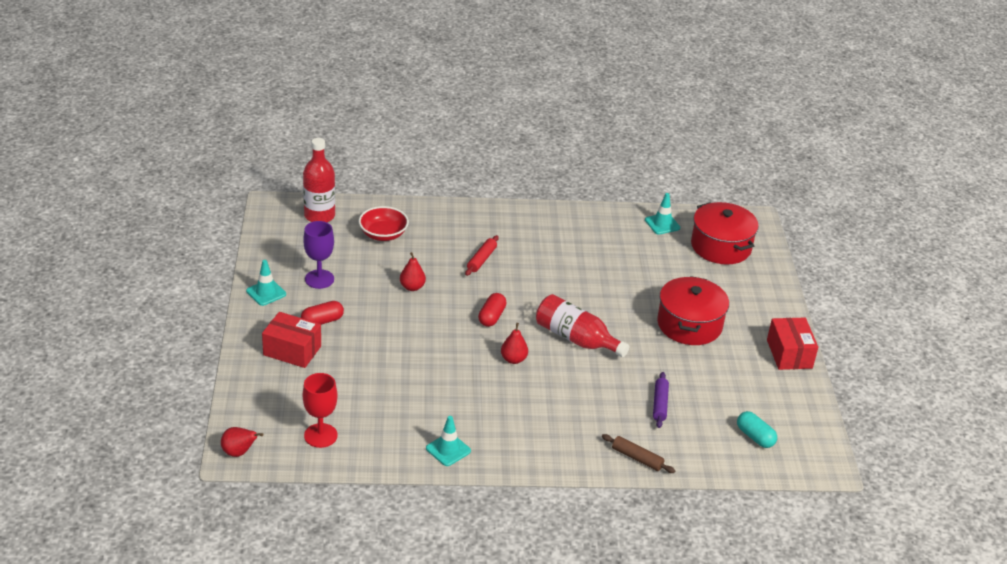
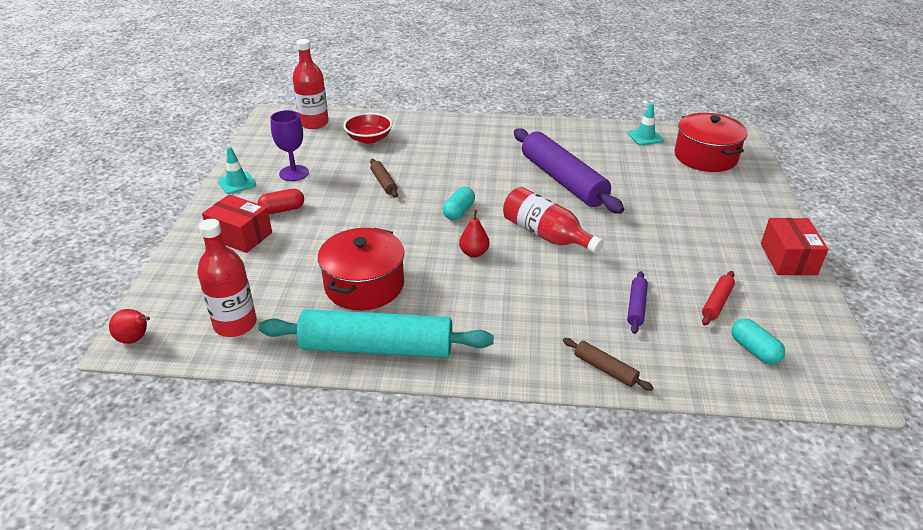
camera: 10 degrees right, 0 degrees up
(320, 435) = (235, 324): red goblet -> red bottle
(412, 287) = (383, 182): red pear -> brown rolling pin
(448, 450) = (377, 347): turquoise traffic cone -> turquoise rolling pin
(481, 260) = (459, 161): red rolling pin -> red rolling pin (717, 303)
(491, 317) = (459, 211): red capsule -> turquoise capsule
(585, 278) = (563, 180): none -> purple rolling pin
(689, 324) = (672, 226): red pot -> red pot (364, 285)

